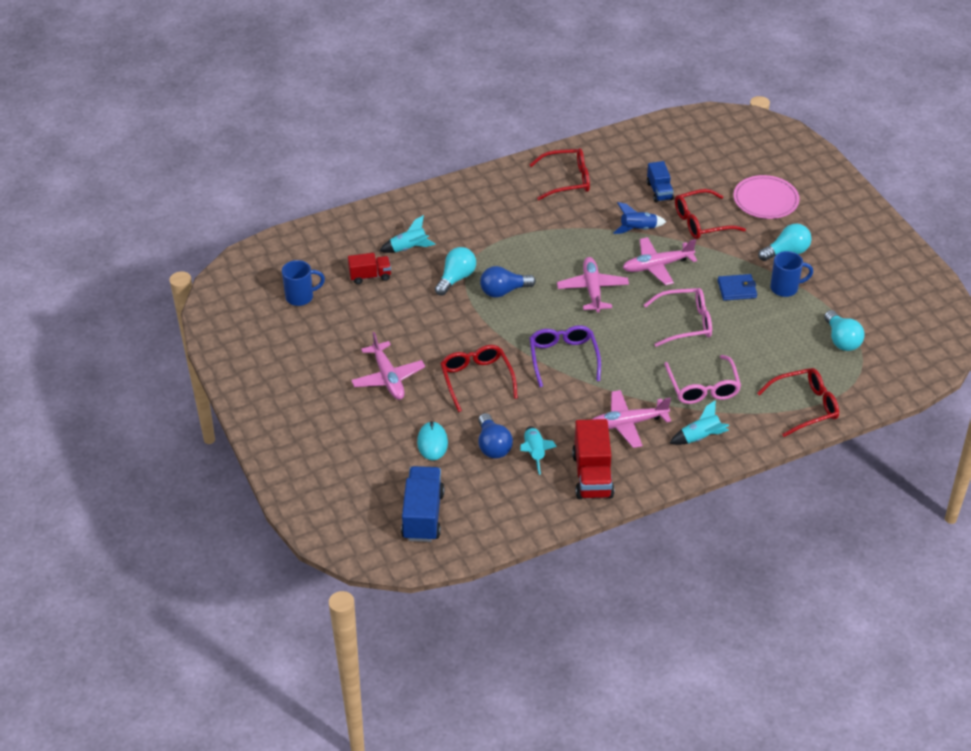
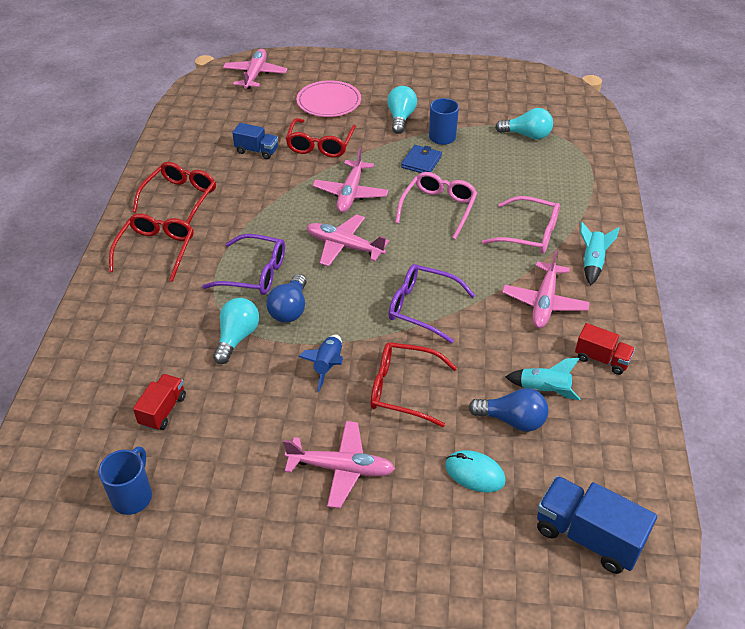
camera: 60 degrees left, 0 degrees up
(408, 248) = (153, 356): turquoise rocket -> none
(456, 278) = (237, 338): turquoise light bulb -> turquoise light bulb turned 45 degrees clockwise
(523, 257) = (255, 273): none -> purple glasses
(592, 475) = (602, 359): red truck -> red truck, size x0.61
(638, 229) = (292, 183): blue rocket -> blue rocket (327, 365)
(760, 140) = (255, 75): none -> pink plane
(805, 406) = (592, 186): red glasses -> red glasses (156, 249)

